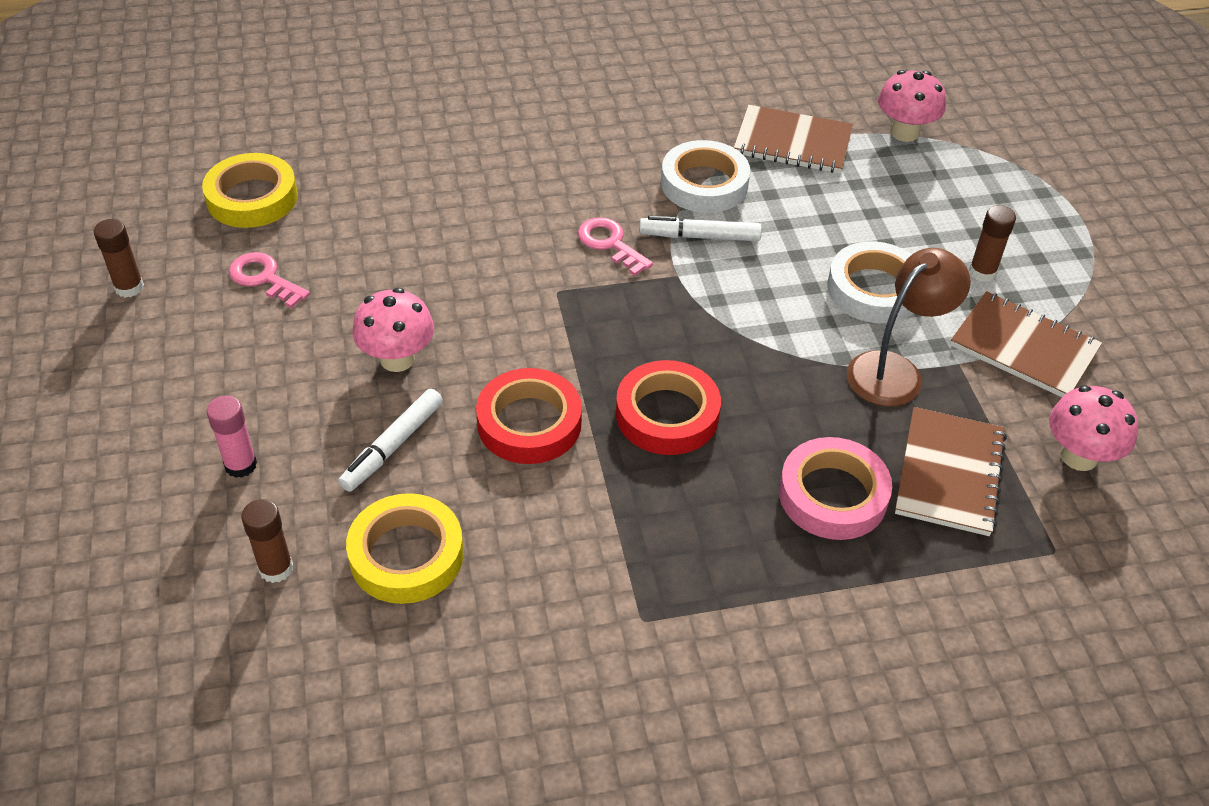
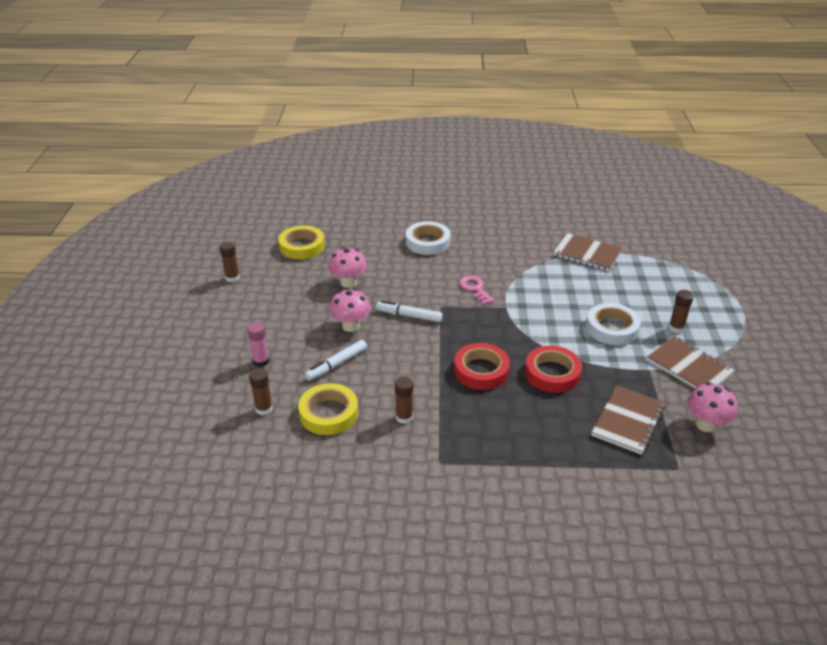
camera: 15 degrees right, 10 degrees down
(264, 278) = (297, 282): pink key -> none
(529, 423) = (408, 364): red tape -> red tape (552, 373)
(552, 537) = (404, 417): none -> brown glue stick
(699, 236) = (523, 291): white marker -> white marker (409, 316)
(704, 184) = (533, 267): white tape -> white tape (428, 242)
(832, 495) = (559, 421): pink tape -> none
(895, 370) = (612, 368): brown lamp -> none
(904, 132) = (651, 256): pink mushroom -> pink mushroom (348, 282)

